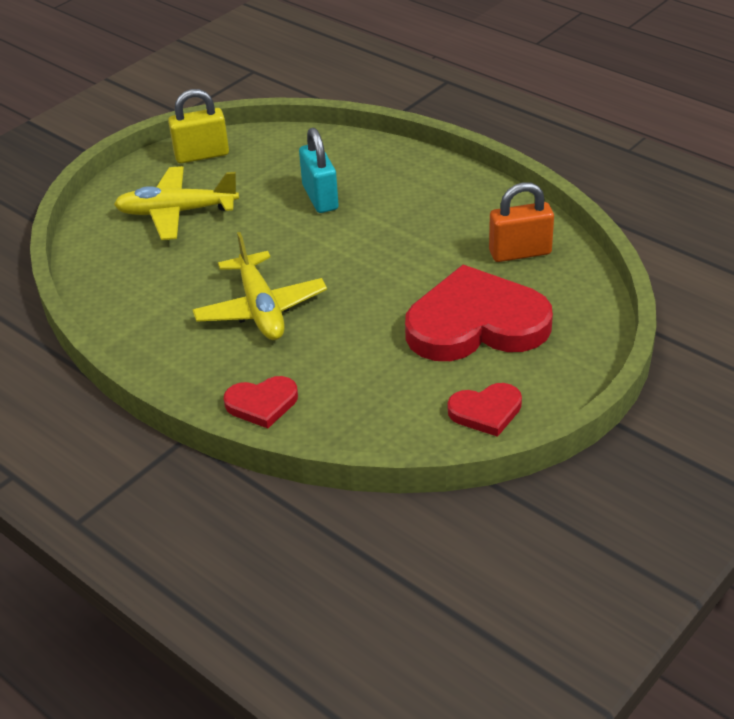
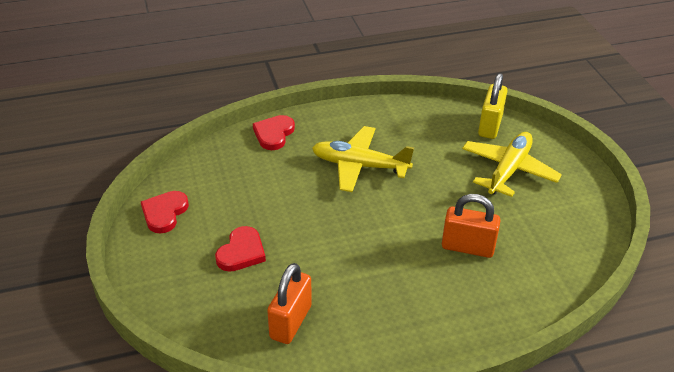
camera: 120 degrees right, 0 degrees up
(202, 155) = (584, 210): yellow padlock -> yellow padlock (490, 126)
(320, 197) = (467, 247): turquoise padlock -> orange padlock
(476, 323) = (241, 252): red heart -> red heart, size x0.48

